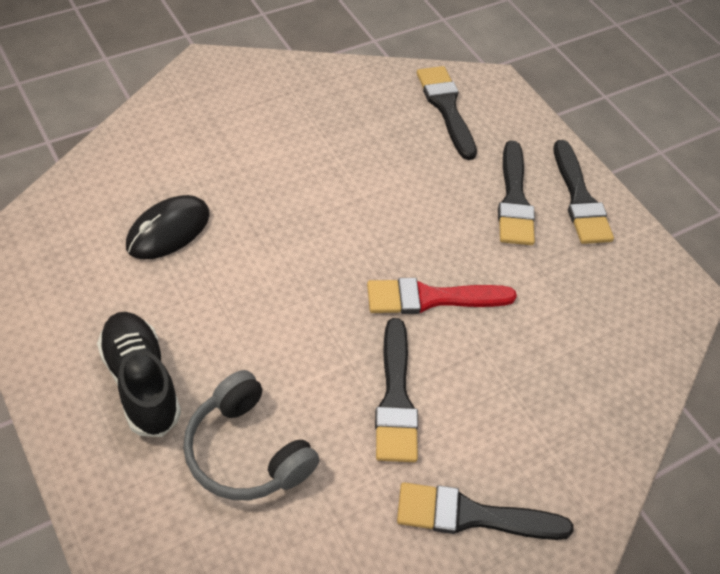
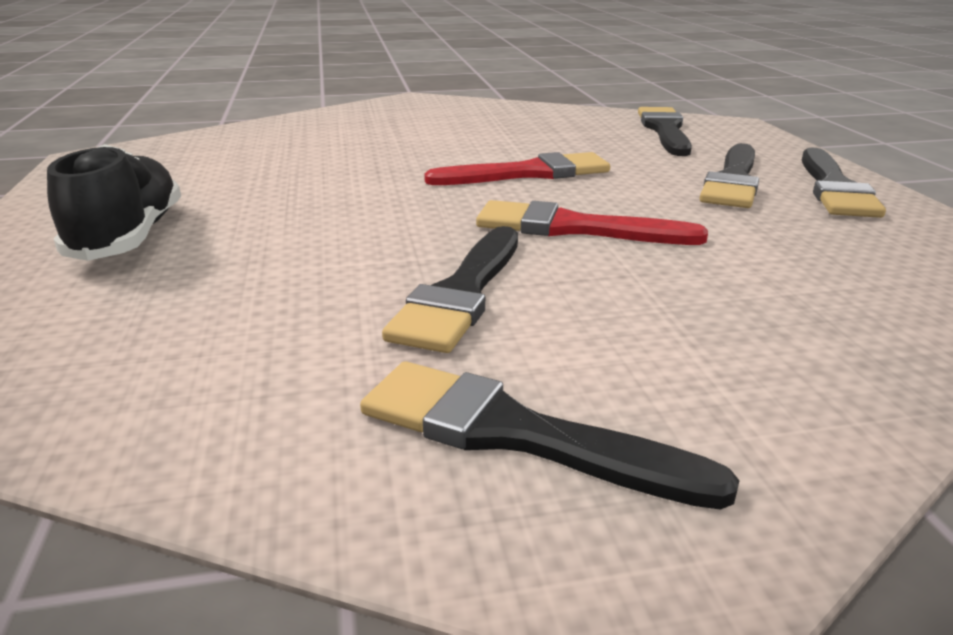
camera: 25 degrees right, 25 degrees down
(168, 230) = (281, 161): black mouse -> none
(247, 451) = (195, 304): grey headphones -> none
(371, 215) = (528, 173): none -> red brush

